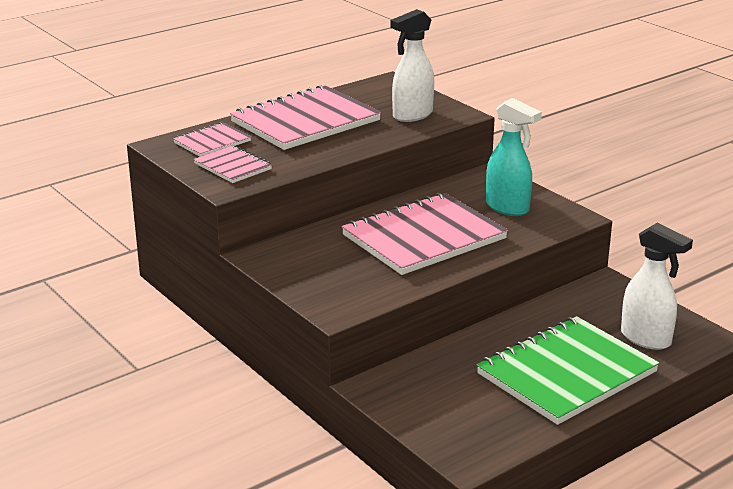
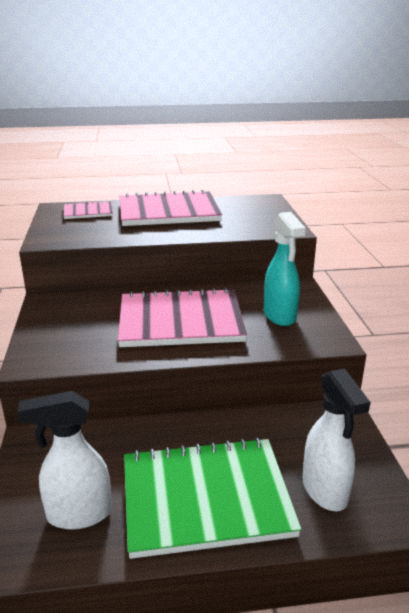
camera: 30 degrees right, 0 degrees up
(233, 166) = (73, 229): pink notebook -> none
(412, 115) = (250, 223): white spray bottle -> white spray bottle (78, 514)

